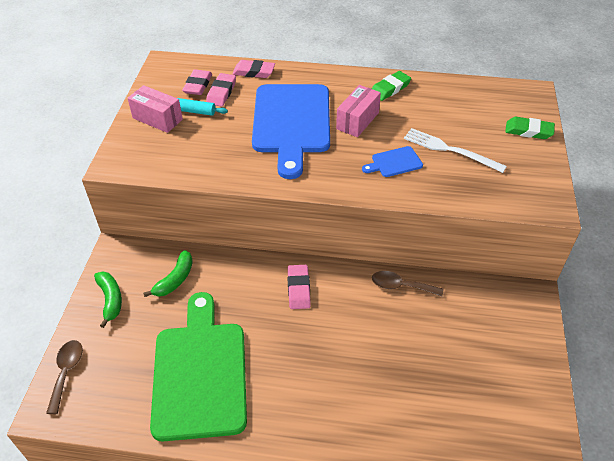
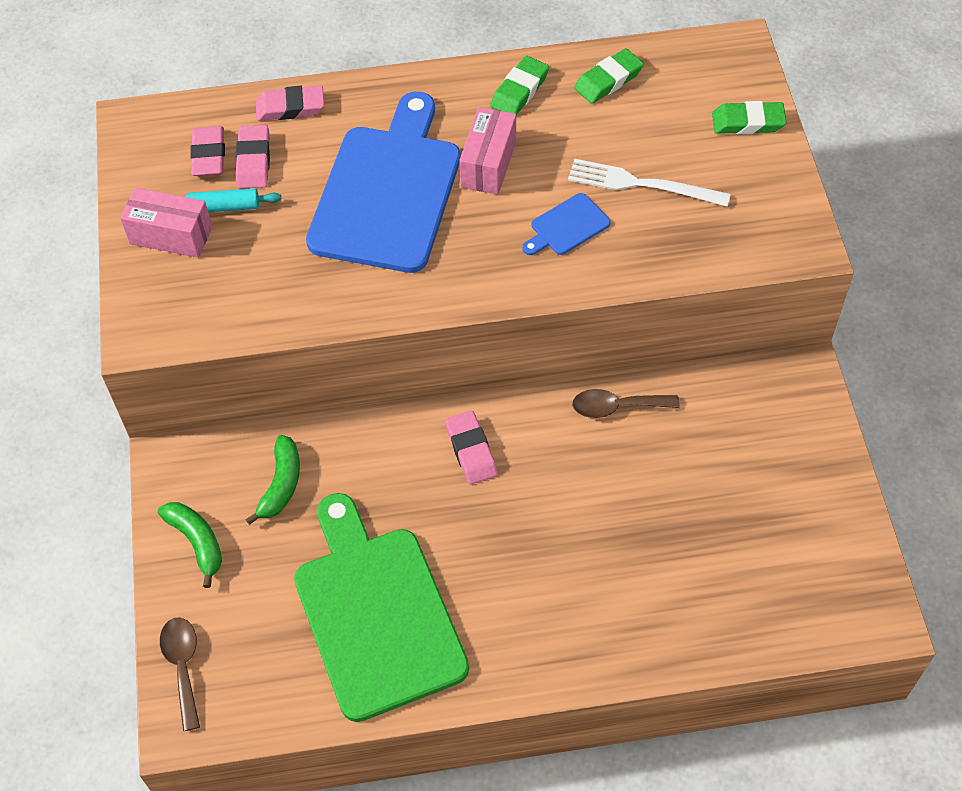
camera: 15 degrees left, 10 degrees up
(291, 123) = (388, 192): blue cutting board -> blue cutting board turned 150 degrees counterclockwise
(446, 93) = (608, 80): none -> green eraser

